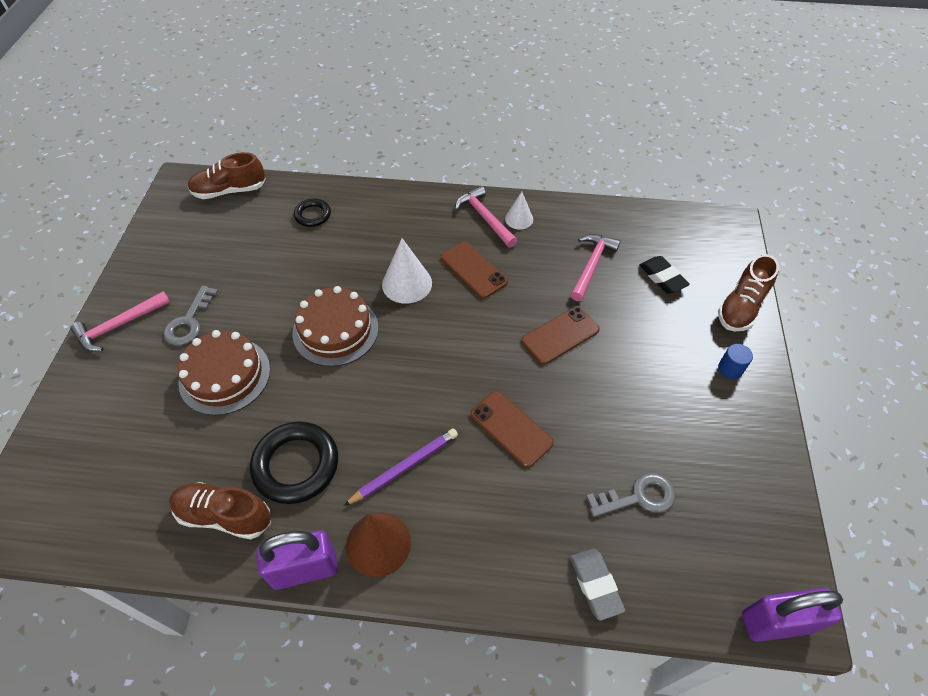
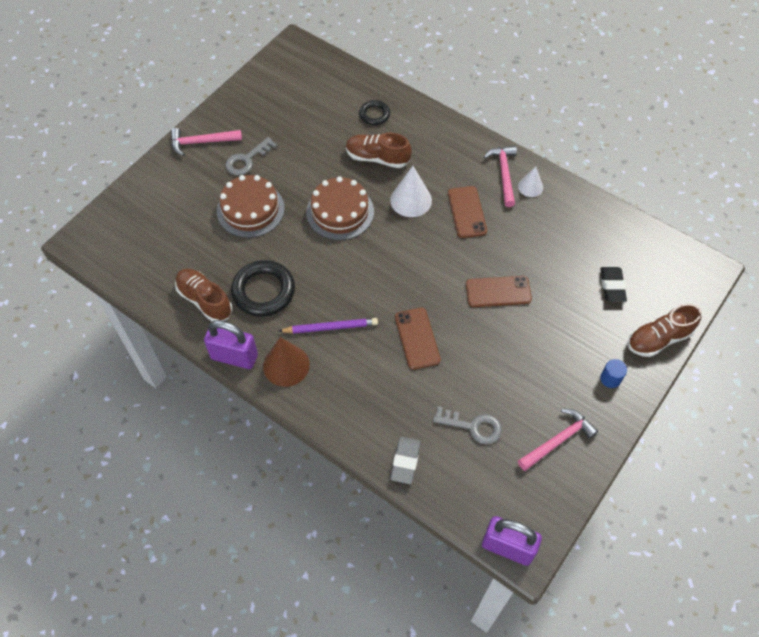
camera: 30 degrees right, 5 degrees up
(230, 191) = (325, 68): brown shoe -> brown shoe (377, 158)
(591, 265) = (562, 250): pink hammer -> pink hammer (558, 440)

